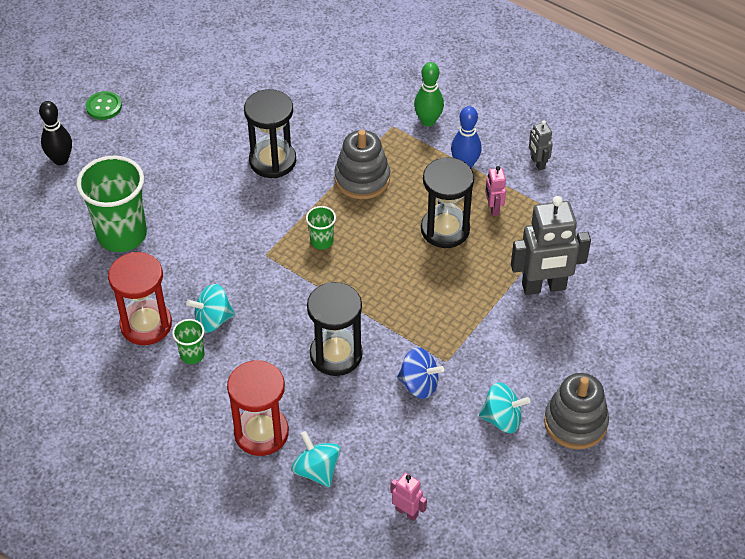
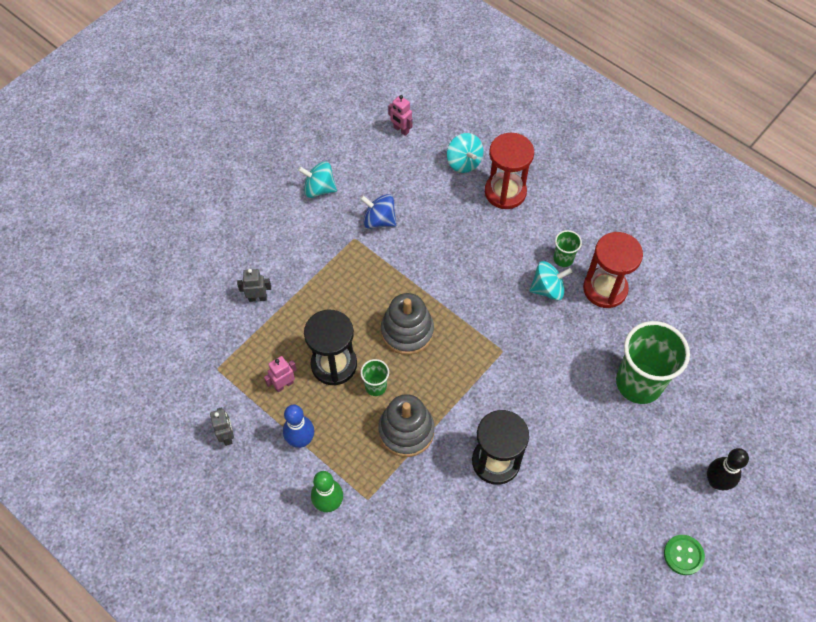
camera: 175 degrees left, 10 degrees up
(322, 241) = (450, 360): green cup -> green cup (376, 386)
(336, 354) = (444, 250): black hourglass -> none
(493, 208) = (284, 384): pink robot -> pink robot turned 120 degrees counterclockwise
(544, 287) = (257, 298): grey robot -> grey robot, size x0.48
(575, 422) = (264, 182): grey stacking toy -> grey stacking toy (407, 331)

